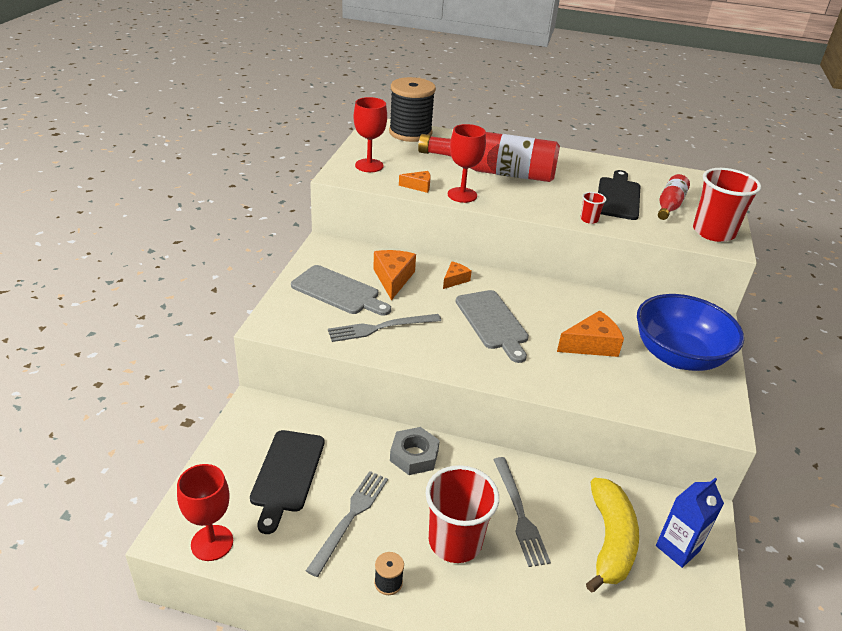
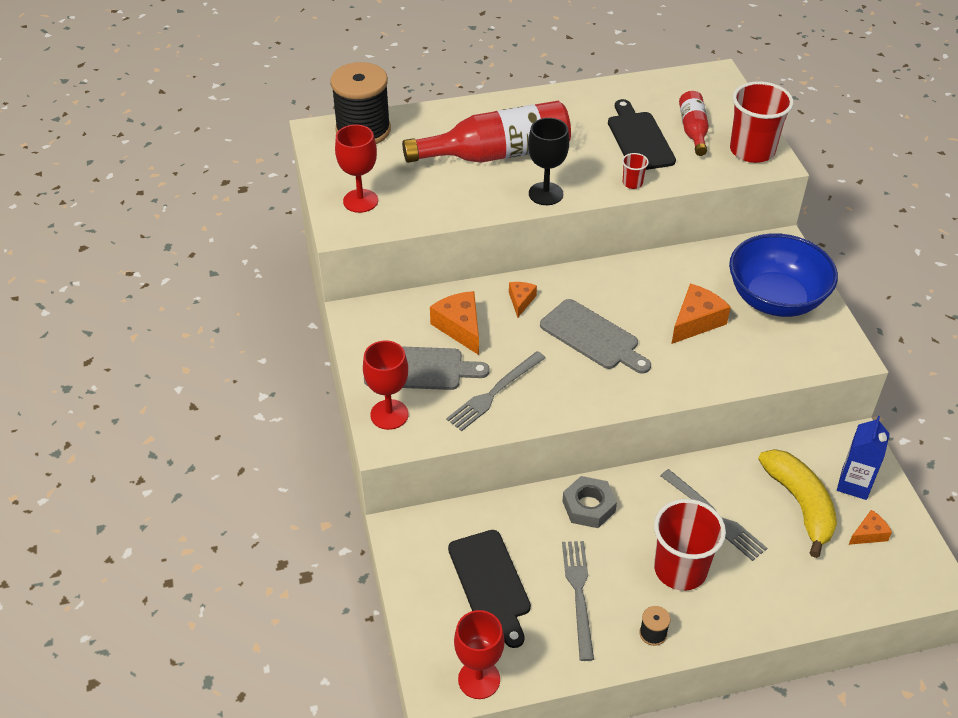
camera: 25 degrees left, 10 degrees up
(418, 186) = (436, 209): orange cheese -> orange cheese (869, 534)
(462, 195) = (489, 203): red goblet -> red goblet (389, 414)
(511, 204) = (545, 194): none -> black goblet

